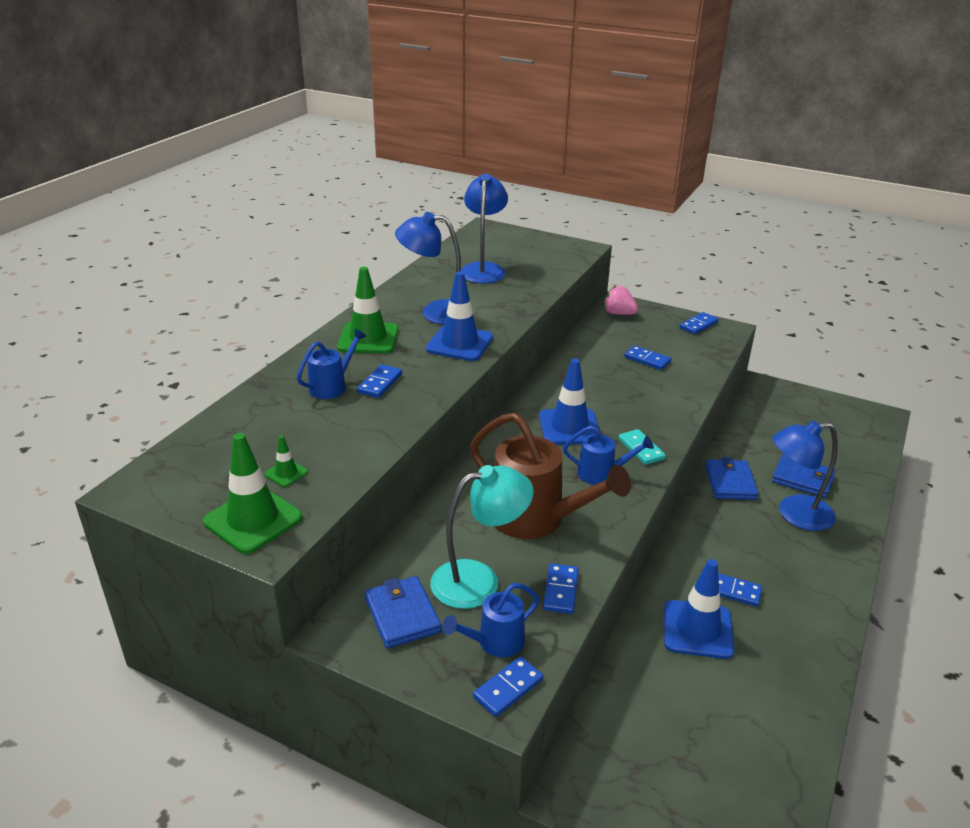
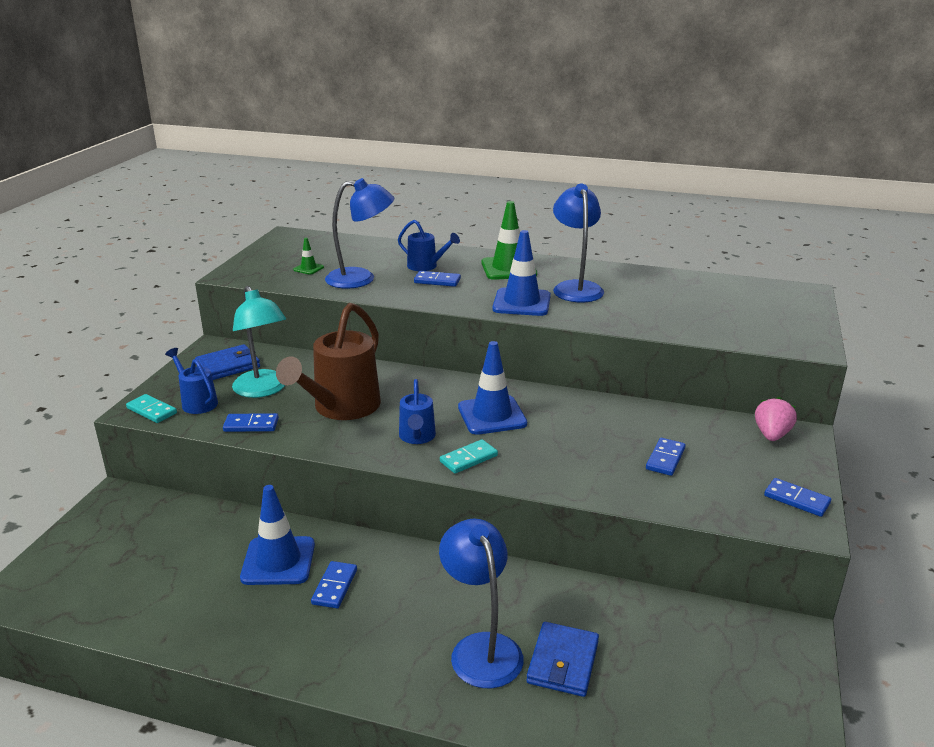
camera: 80 degrees right, 5 degrees down
(253, 520) = (257, 267): green traffic cone -> none
(483, 269) = (692, 299): blue lamp -> blue lamp (361, 278)
(508, 688) = (152, 411): blue domino -> turquoise domino
(730, 482) = (527, 591): blue wallet -> none

